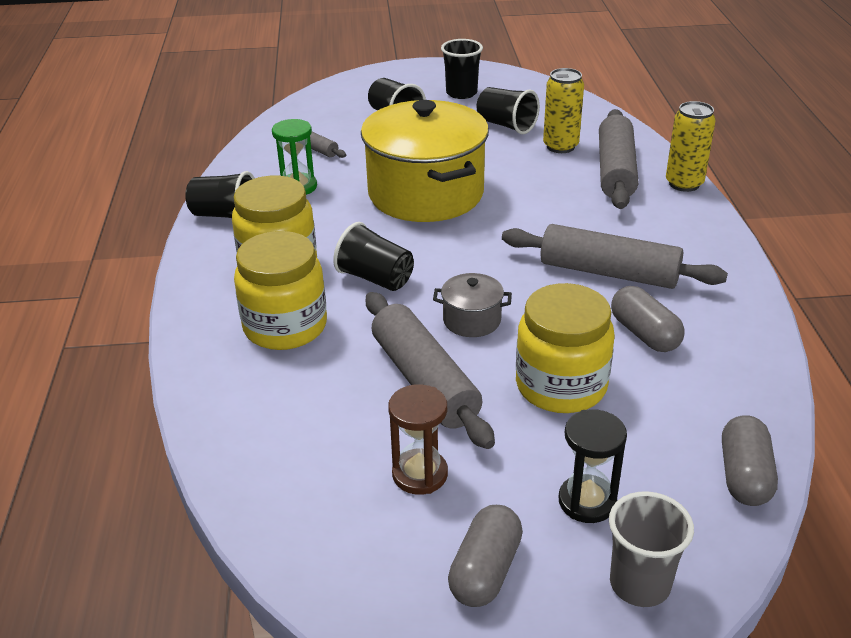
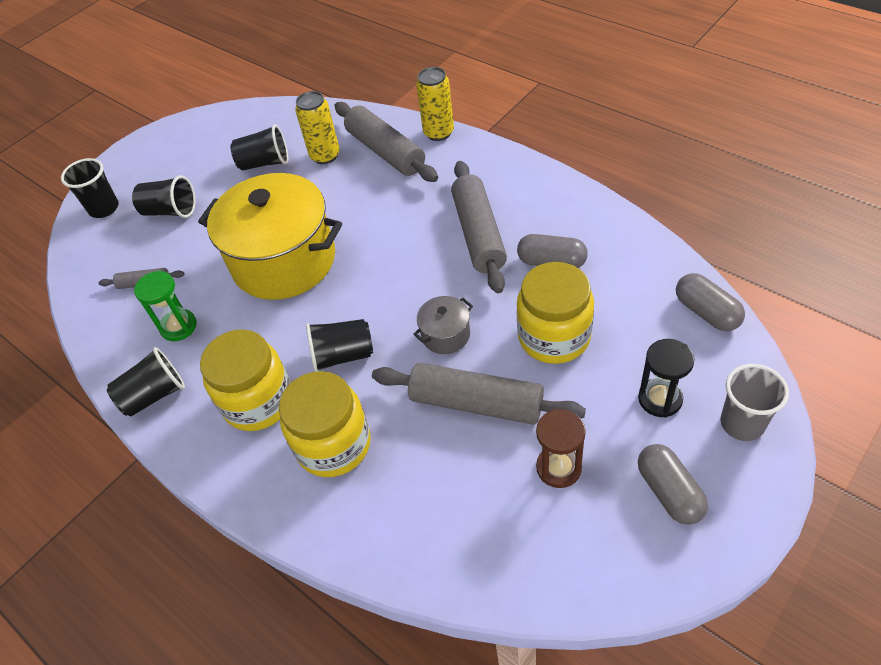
camera: 40 degrees left, 15 degrees up
(461, 93) = (193, 156): black cup -> black cup (104, 208)
(609, 273) = (479, 234): grey rolling pin -> grey rolling pin turned 75 degrees counterclockwise

